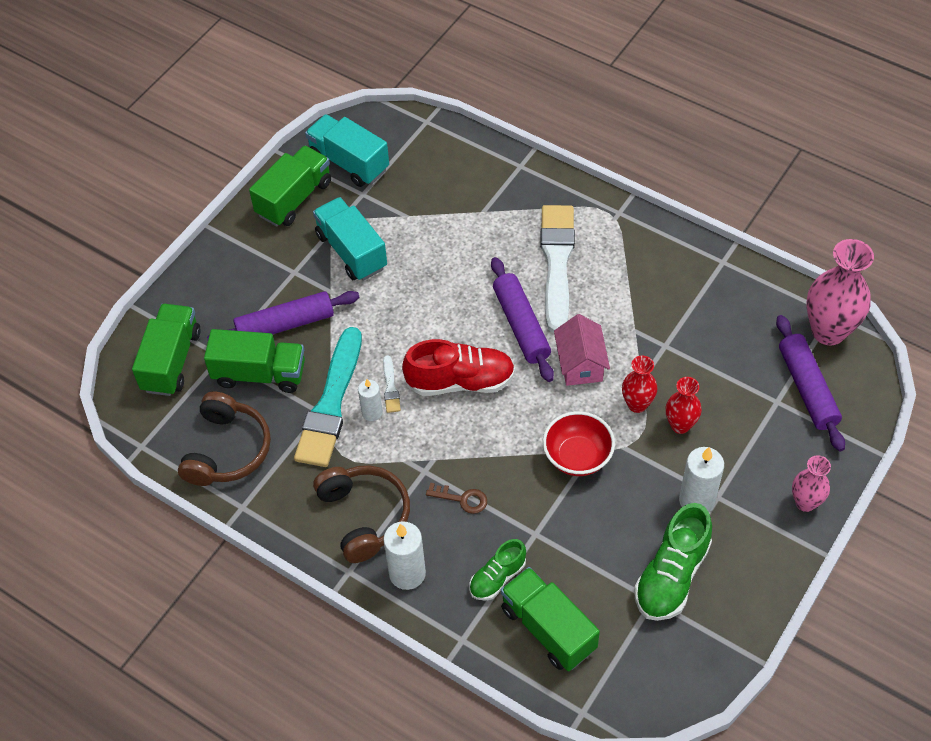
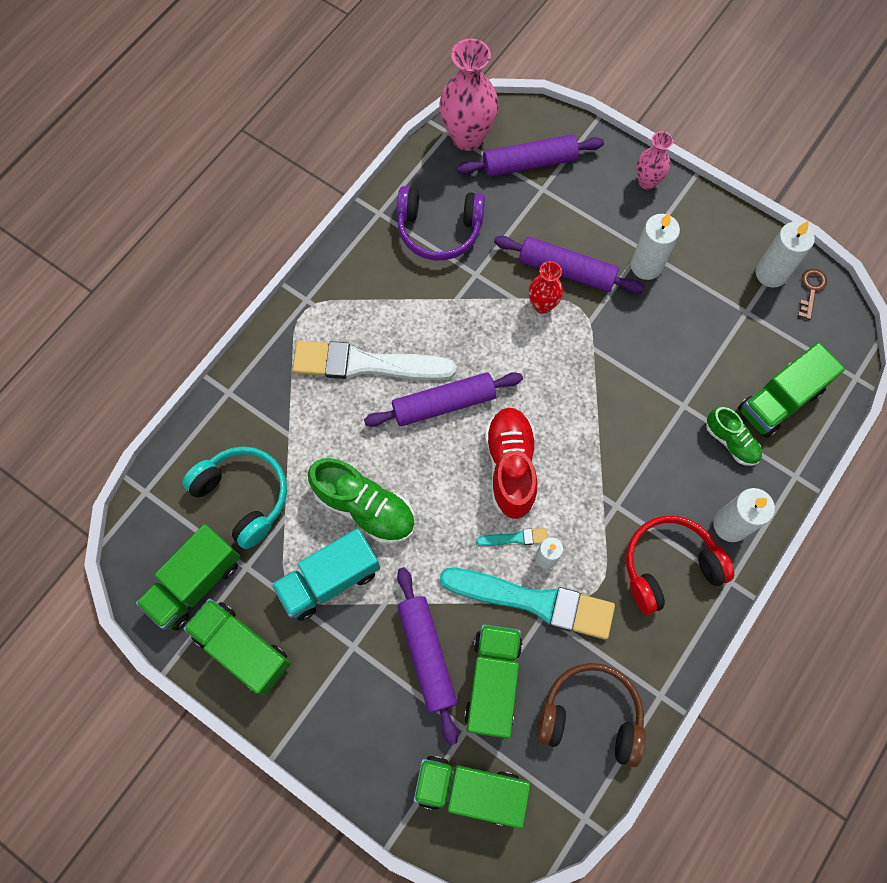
camera: 90 degrees left, 15 degrees up
(349, 162) = (195, 583): turquoise truck -> green truck
(364, 516) = (669, 566): brown headphones -> red headphones
(390, 387) = (515, 538): white brush -> turquoise brush
(424, 186) = (244, 496): none -> turquoise headphones
(462, 499) = (648, 470): brown key -> brown key (811, 290)
(577, 457) = (600, 362): red bowl -> none
(580, 364) = (494, 351): pink house -> none
(671, 576) = (722, 294): green shoe -> green shoe (365, 507)
(680, 425) = (566, 270): red vase -> purple rolling pin
(705, 628) = (771, 273): none -> white candle
(711, 312) = (439, 230): none -> purple headphones

